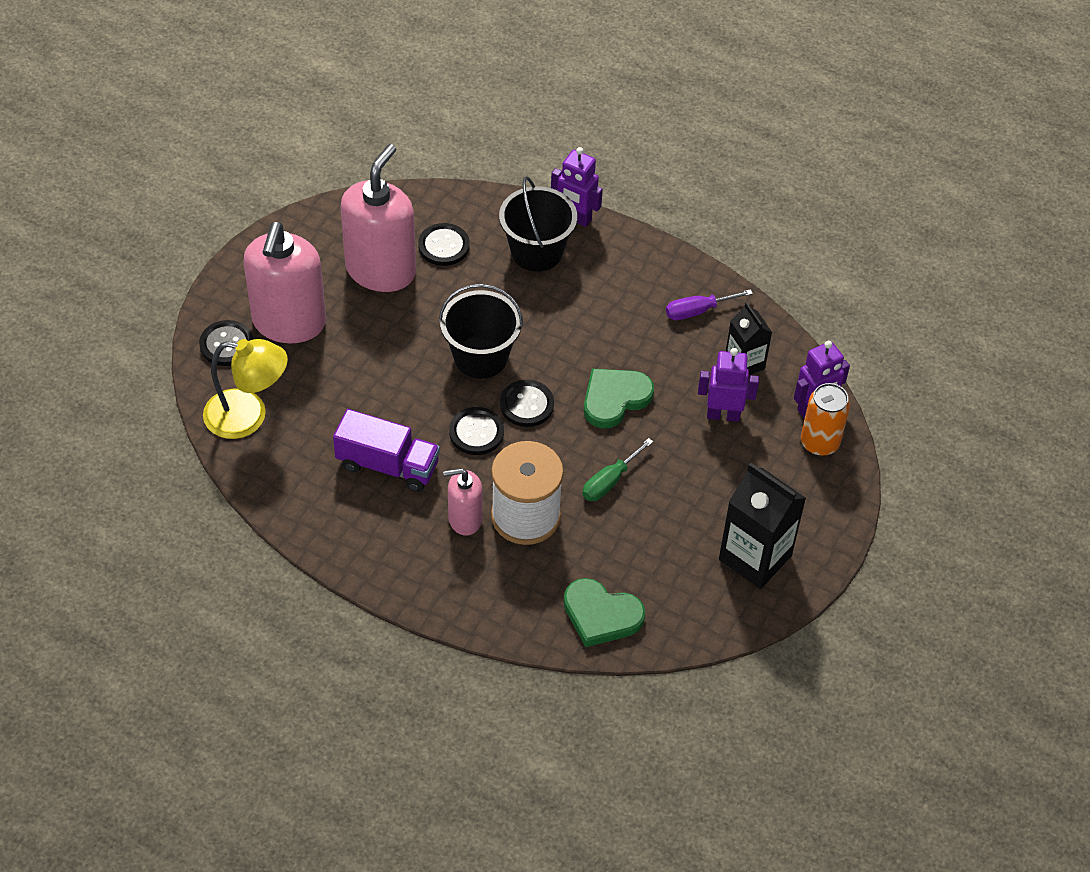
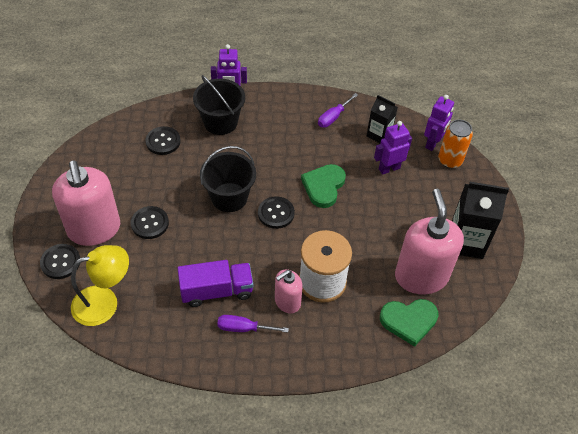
camera: 30 degrees left, 0 degrees up
(381, 270) = (133, 172): pink soap dispenser -> pink soap dispenser (421, 276)
(391, 523) = (243, 328): none -> purple screwdriver
(476, 432) = (257, 244): black button -> black button (150, 223)
(609, 481) = (355, 236): green screwdriver -> none

